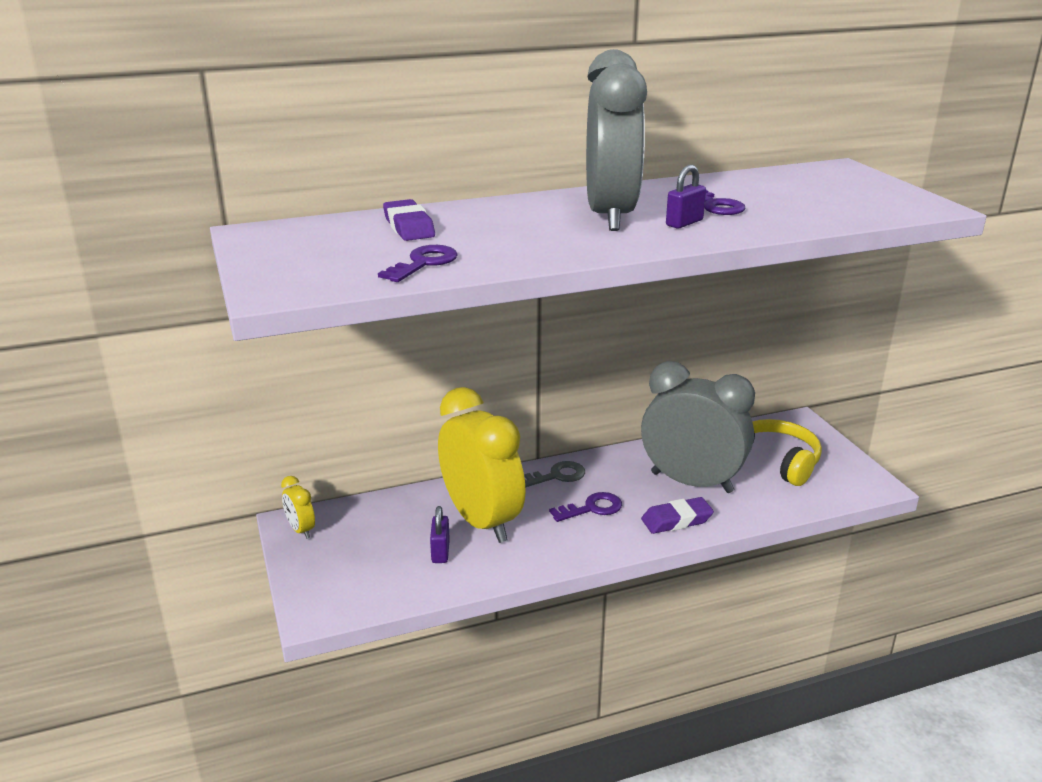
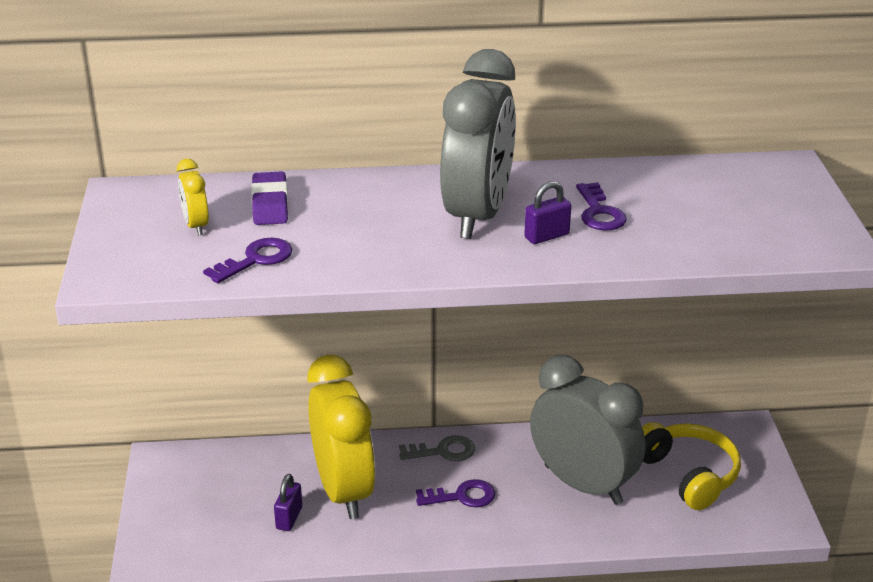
camera: 15 degrees right, 5 degrees up
(301, 530) = (166, 469): yellow clock -> yellow clock (196, 226)
(676, 520) = (543, 527): purple eraser -> none

